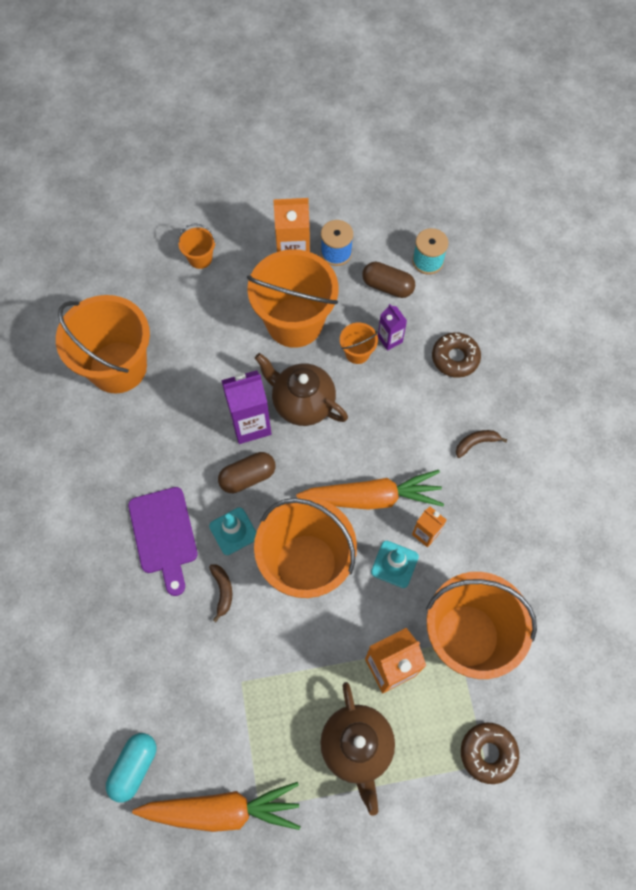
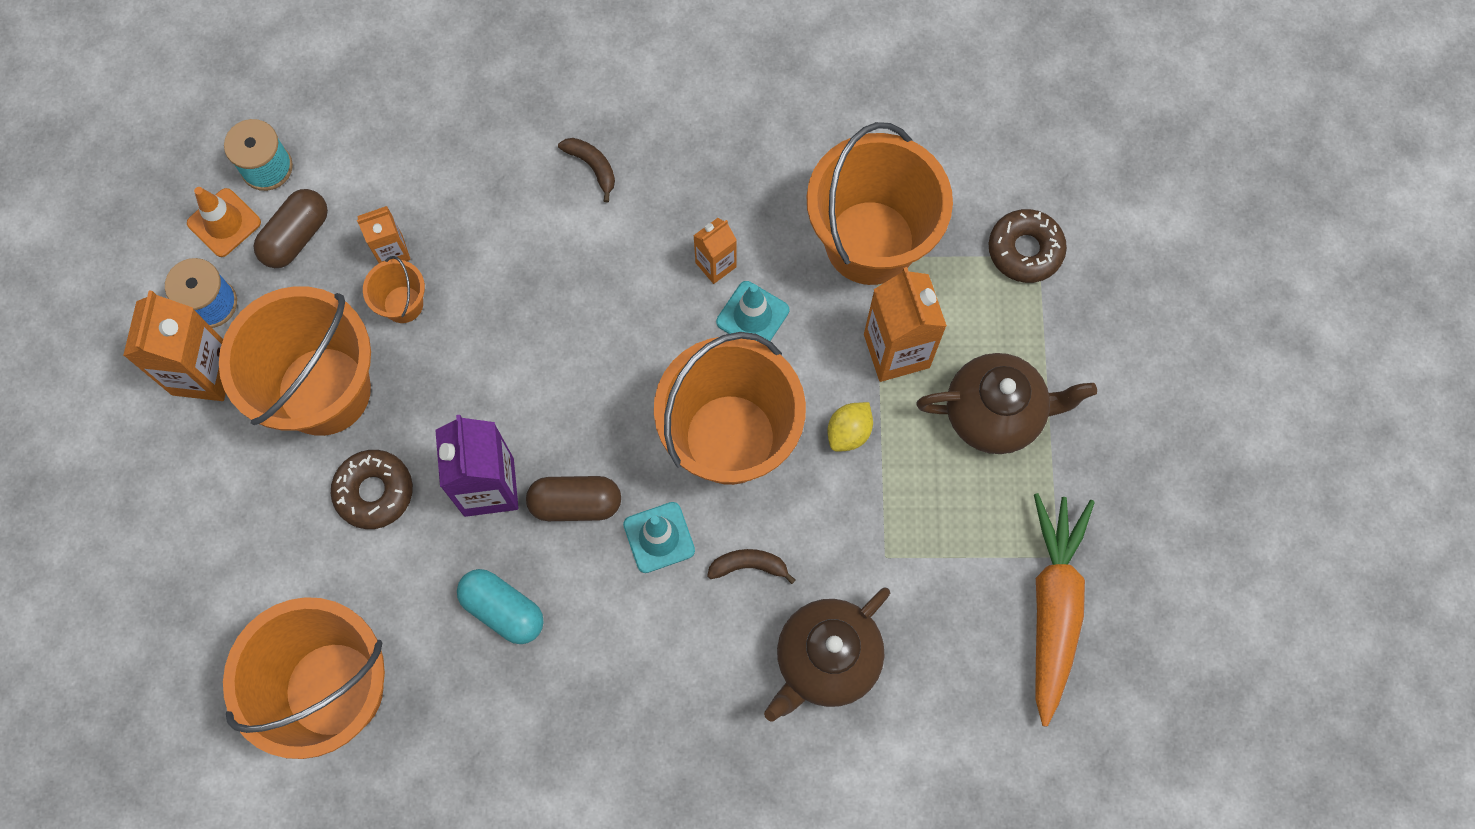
camera: 80 degrees left, 5 degrees up
(134, 767) = (981, 724): turquoise capsule -> turquoise capsule (503, 609)
(164, 535) = (644, 644): purple cutting board -> none
(200, 258) = (158, 527): orange bucket -> none
(247, 477) = (575, 503): brown capsule -> brown capsule turned 75 degrees counterclockwise
(302, 403) = (470, 402): brown teapot -> brown teapot (826, 660)
(324, 643) = (848, 432): none -> yellow lemon
(373, 497) = (646, 326): orange carrot -> none
(387, 248) = (224, 223): none -> orange traffic cone
(390, 339) = (392, 251): purple carton -> orange carton
(455, 358) = (448, 164): brown donut -> brown donut (374, 492)
(476, 443) = (592, 166): brown banana -> brown banana turned 150 degrees clockwise

